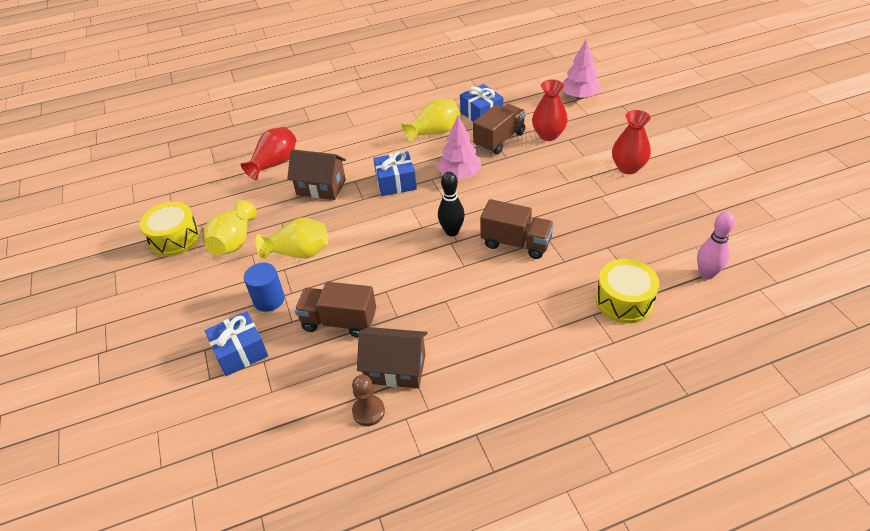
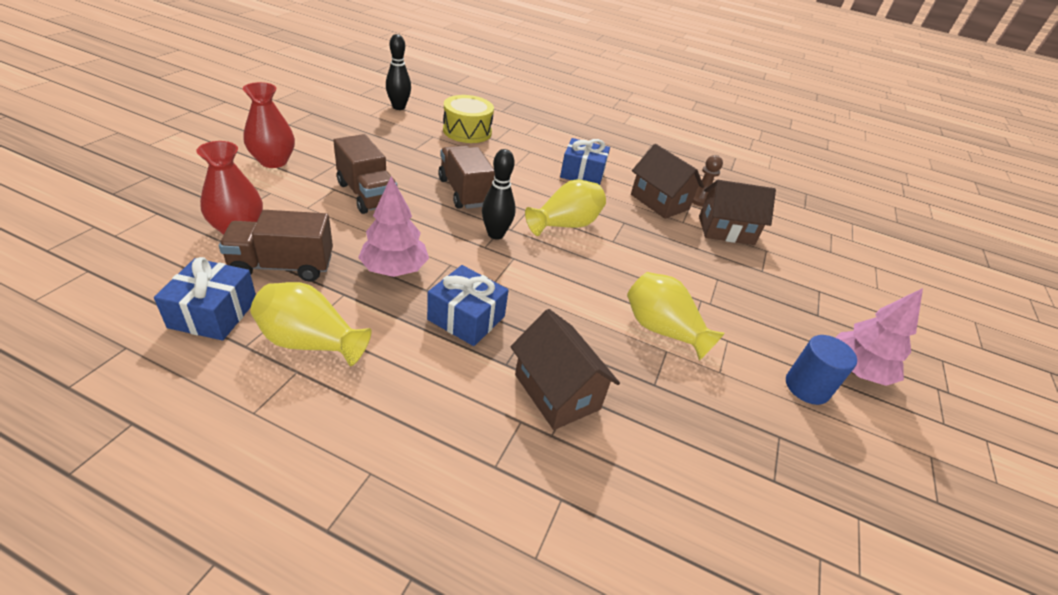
camera: 145 degrees left, 5 degrees down
(175, 238) = (826, 486): yellow drum -> none
(234, 242) = (735, 406): yellow vase -> yellow vase (565, 225)
(240, 352) = (781, 289): blue gift -> blue gift (582, 174)
(269, 300) = (729, 310): blue cylinder -> blue cylinder (807, 387)
(274, 164) = (580, 508): red vase -> none
(318, 385) = (726, 230): none -> brown house
(339, 321) = (675, 250): brown truck -> brown truck (367, 195)
(579, 96) = (98, 233): pink tree -> pink tree (856, 370)
(706, 274) = (399, 107): pink bowling pin -> black bowling pin

